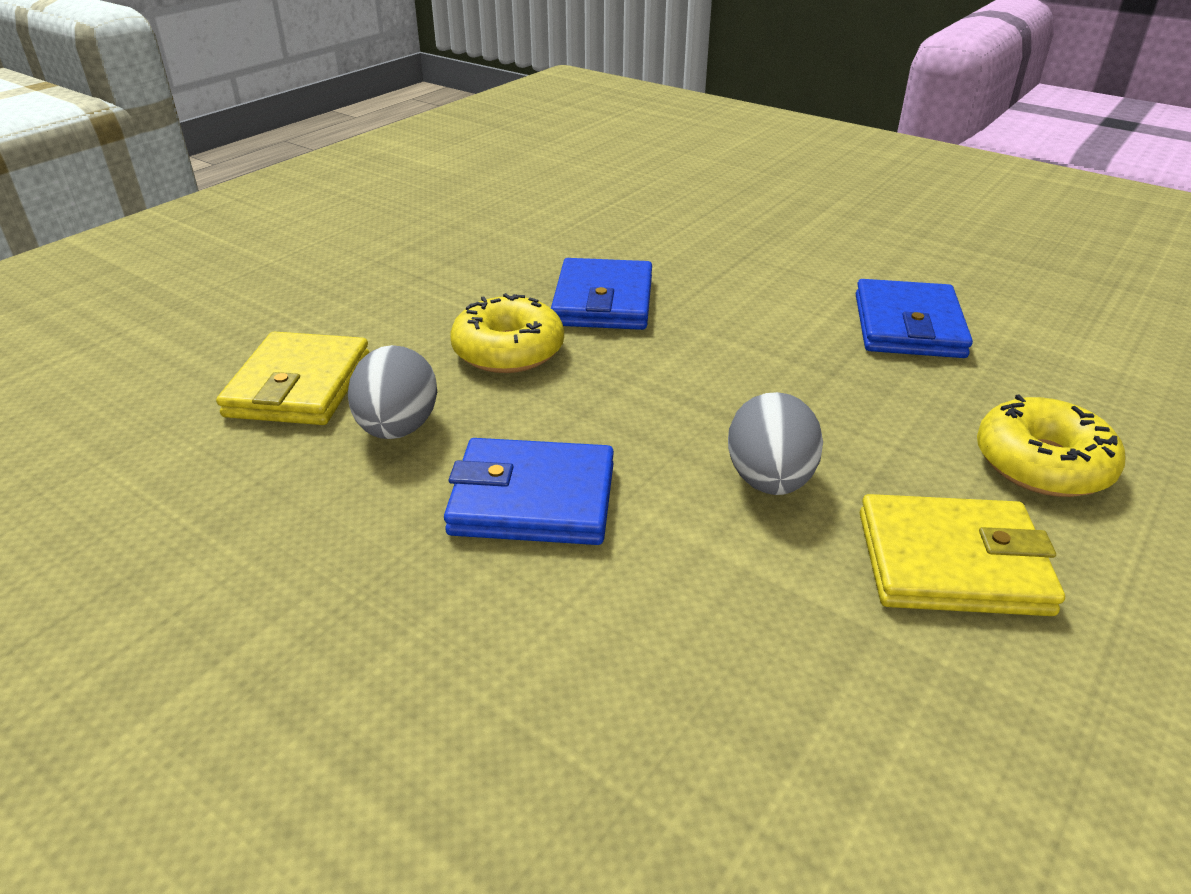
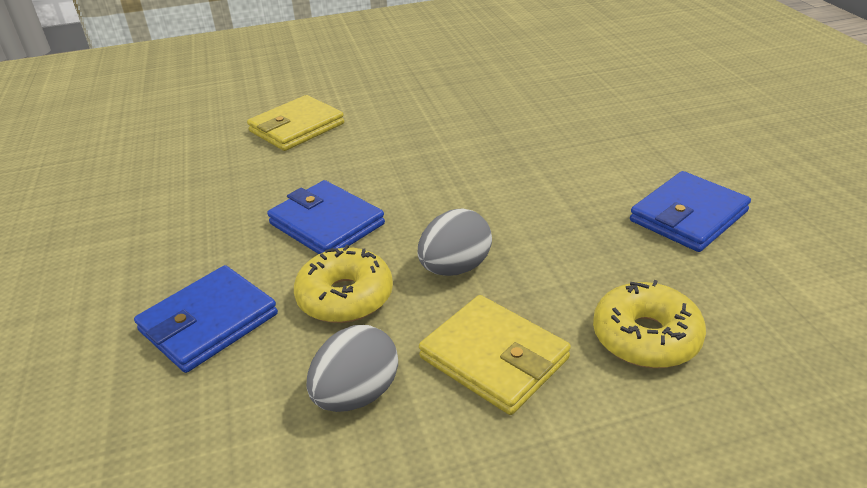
camera: 40 degrees right, 0 degrees up
(398, 428) = (312, 165): grey egg -> grey egg (357, 394)
(508, 350) = (414, 144): yellow donut -> yellow donut (345, 297)
(603, 301) = (503, 133): blue wallet -> blue wallet (209, 323)

